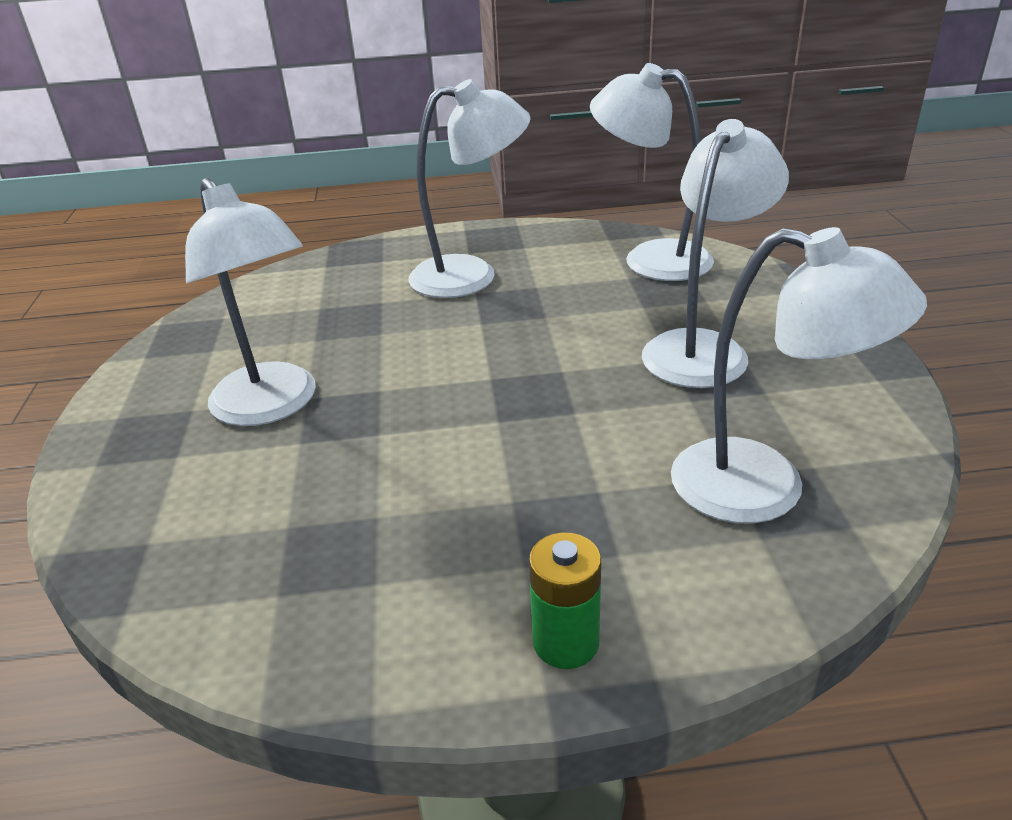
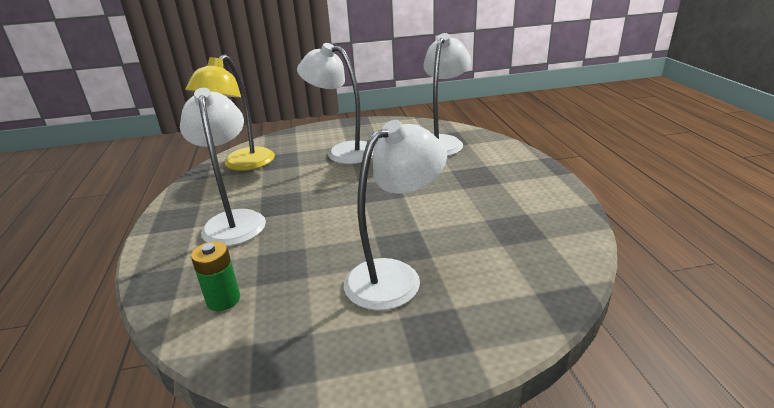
camera: 95 degrees left, 5 degrees down
(566, 642) = (533, 172): green battery -> green battery (223, 300)
(650, 258) = (242, 164): white lamp -> yellow lamp

